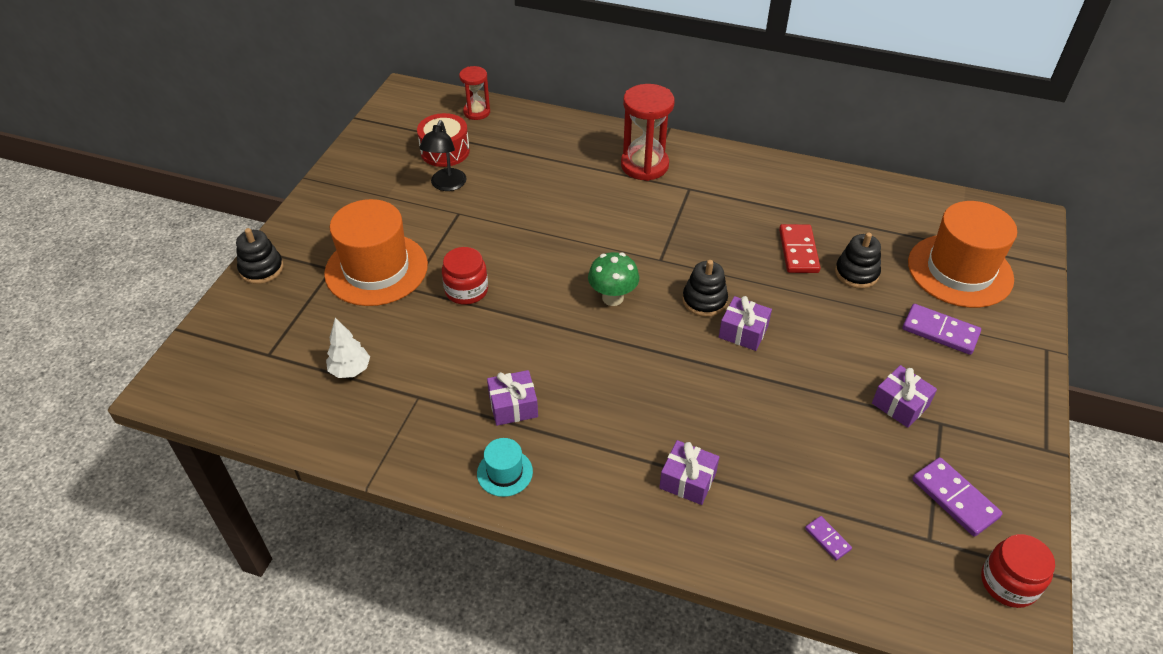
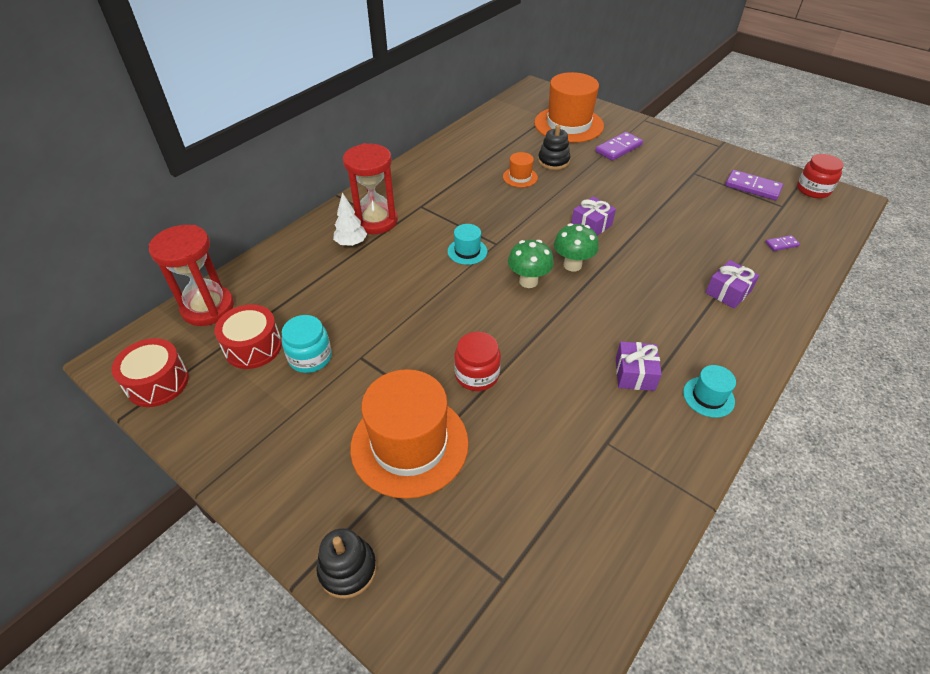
camera: 70 degrees left, 0 degrees up
(350, 370) = (554, 496): white tree -> white tree (351, 243)
(391, 120) = (158, 383): none -> red drum
(446, 185) = (310, 357): black lamp -> turquoise jar
(476, 112) = (208, 308): red hourglass -> red hourglass, size x1.68
(635, 241) = (467, 251): none -> turquoise hat
(659, 328) = (572, 265): none -> green mushroom
(704, 300) = (552, 234): black stacking toy -> none
(798, 251) = (520, 177): red domino -> orange hat
(900, 404) = (676, 182): purple gift -> none
(954, 498) = (752, 187): purple domino -> purple domino turned 45 degrees clockwise

